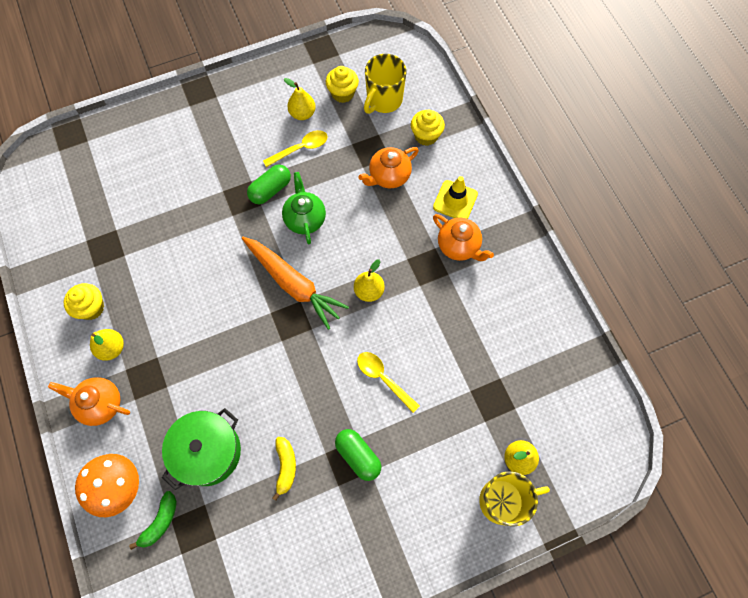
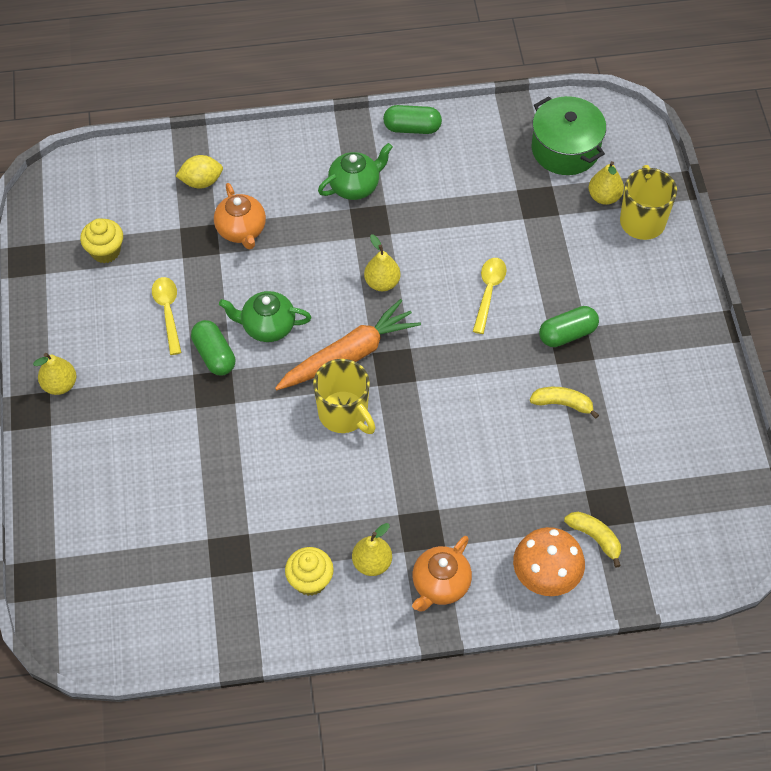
camera: 75 degrees left, 10 degrees down
(160, 522) = (595, 538): green banana -> yellow banana
(208, 452) = (527, 477): green pot -> green pot (565, 149)
(302, 113) = (117, 300): yellow pear -> yellow pear (60, 385)
(383, 378) = (488, 292): yellow spoon -> yellow spoon turned 135 degrees clockwise
(384, 100) = (134, 211): yellow mug -> yellow mug (344, 414)
(426, 136) = (201, 181): yellow cupcake -> yellow lemon
(455, 200) = (297, 175): yellow traffic cone -> none
(459, 246) = (355, 186): orange teapot -> green teapot
(536, 275) = (412, 128): none -> green capsule

